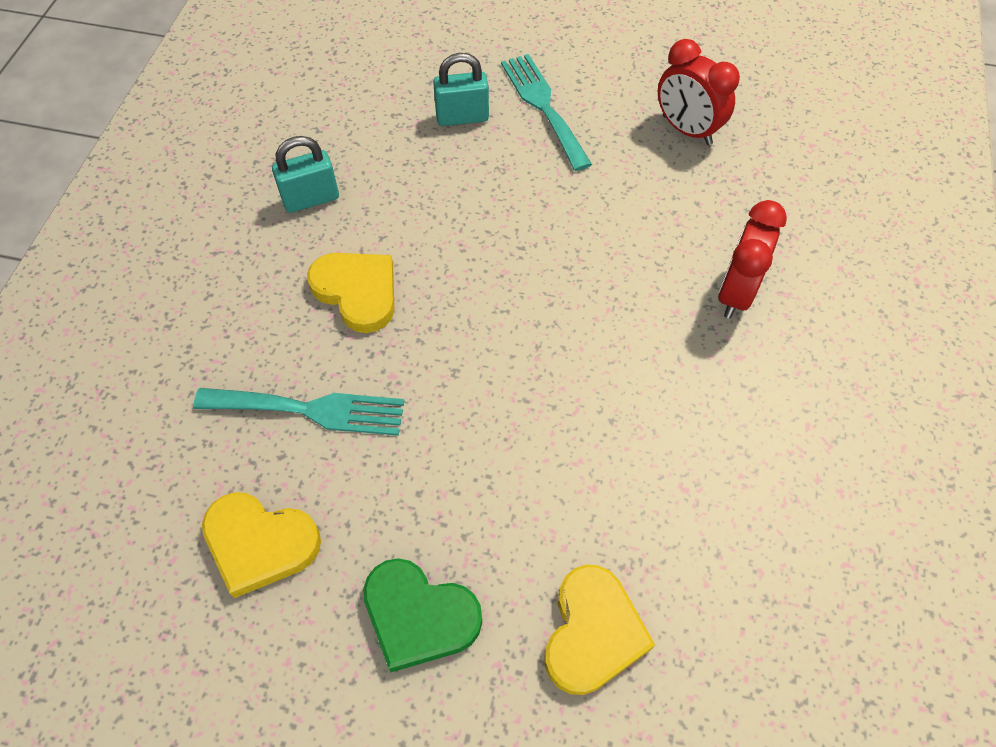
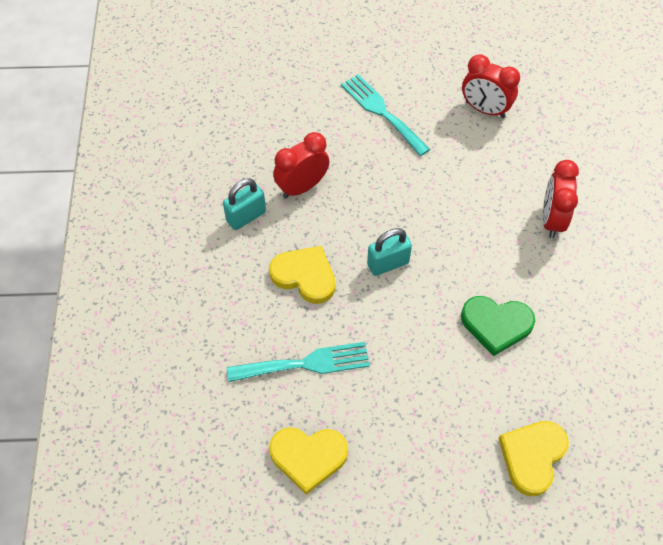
camera: 15 degrees left, 0 degrees up
(400, 177) = (302, 187): none -> red clock
(419, 616) = (425, 475): green heart -> green heart (496, 325)
(462, 117) = (328, 132): turquoise padlock -> turquoise padlock (388, 264)
(592, 632) = (532, 457): yellow heart -> yellow heart turned 150 degrees counterclockwise

